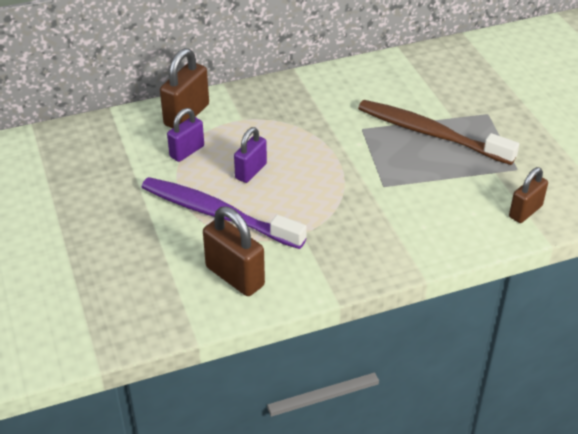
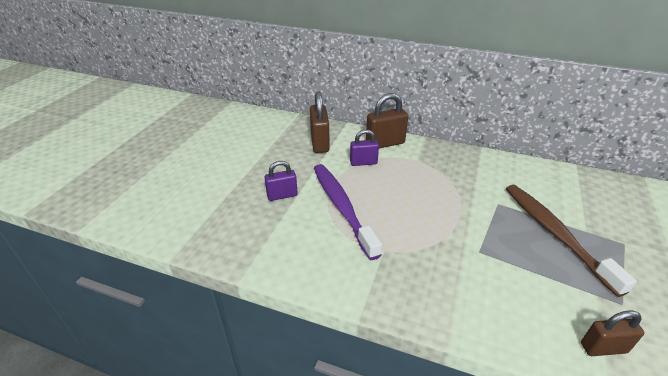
camera: 40 degrees right, 5 degrees down
(235, 276) = (309, 252): brown padlock -> brown padlock (319, 143)
(251, 171) = (390, 192): purple padlock -> purple padlock (282, 195)

